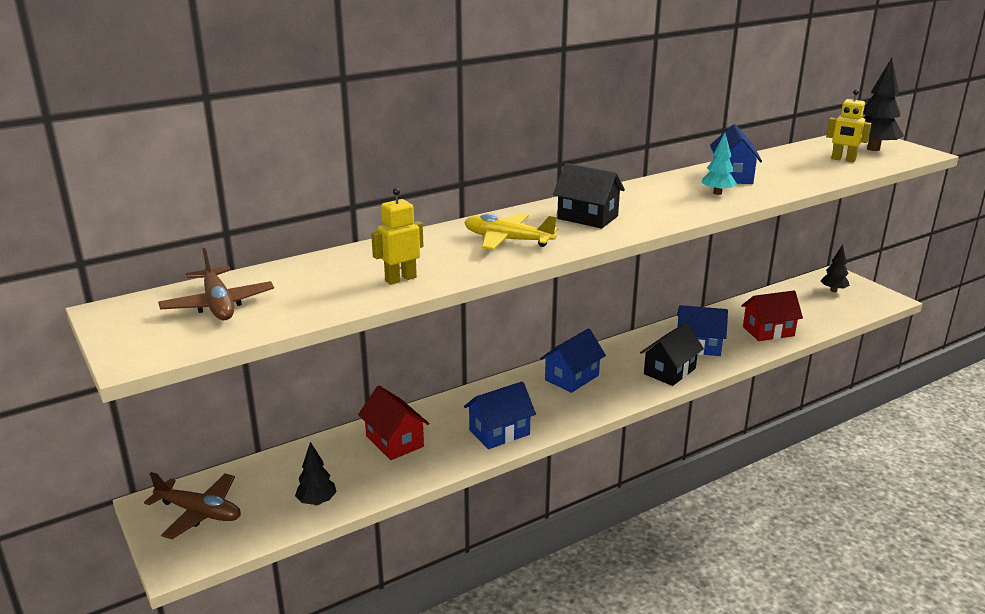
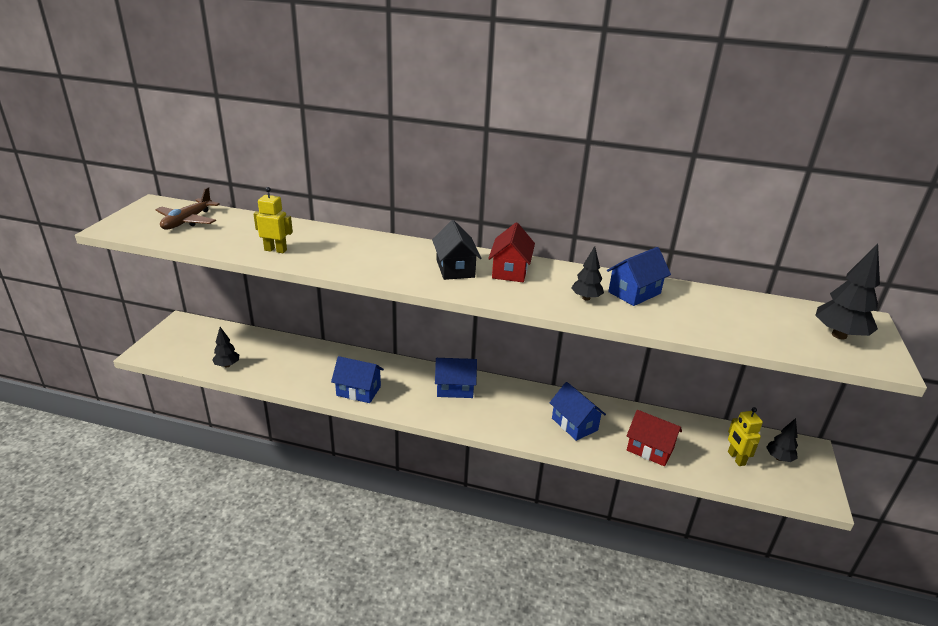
camera: 45 degrees right, 5 degrees up
(199, 512) = (186, 337): brown plane -> none
(394, 441) = (307, 360): red house -> red house (510, 270)
(507, 240) = (376, 258): yellow plane -> none
(669, 371) = (520, 426): black house -> none
(717, 193) = (586, 298): turquoise tree -> black tree
(843, 160) = (776, 328): yellow robot -> yellow robot (736, 458)

